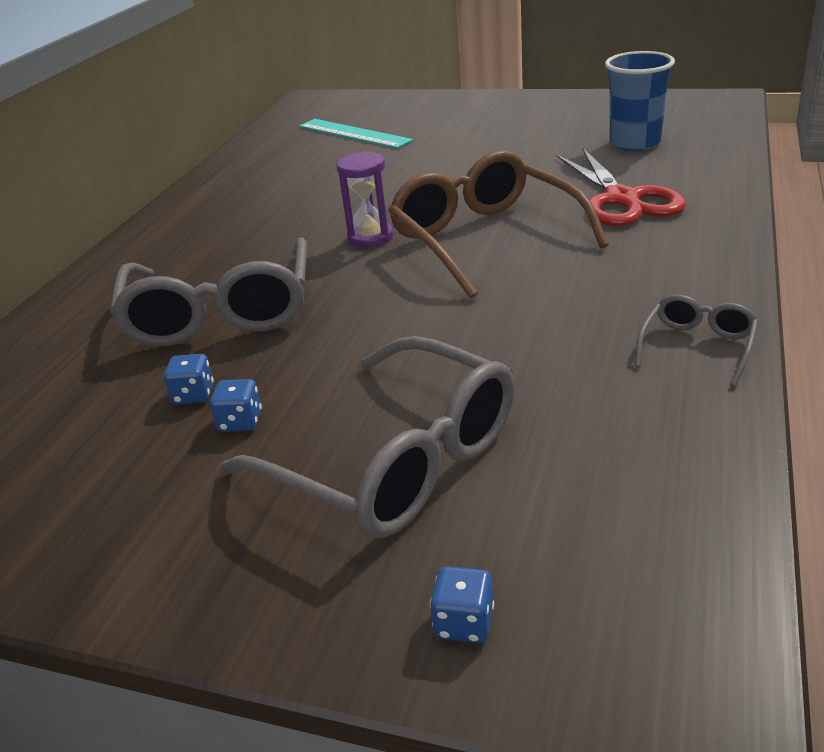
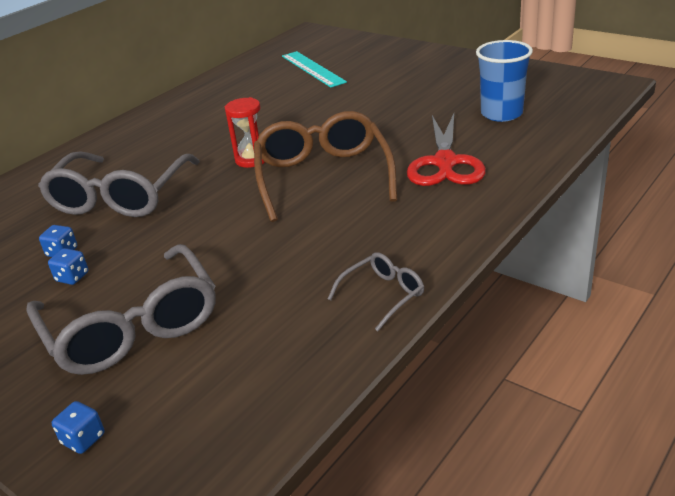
camera: 20 degrees right, 0 degrees up
(370, 237) = (252, 159): purple hourglass -> red hourglass

